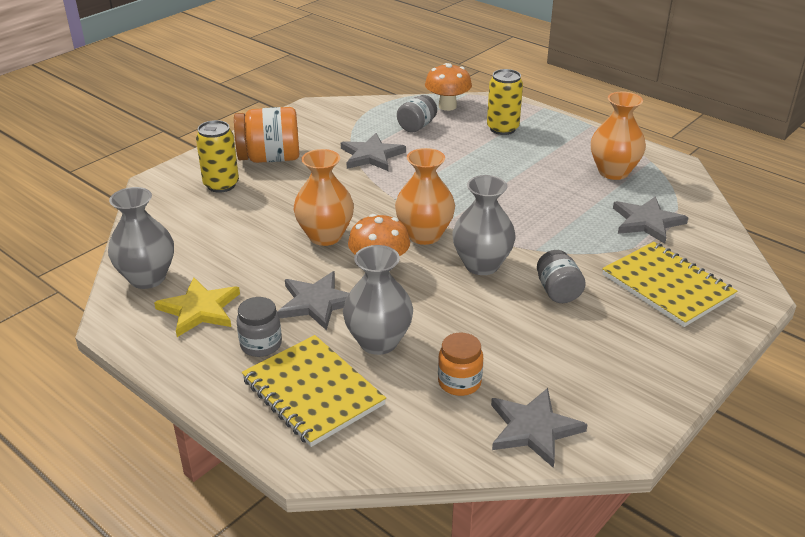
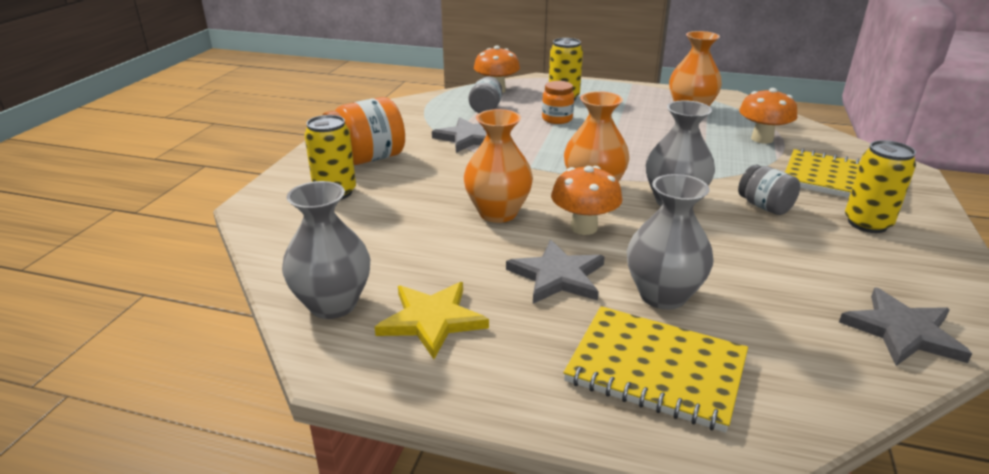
camera: 25 degrees left, 5 degrees down
(261, 345) = (543, 337): grey jar -> none
(459, 382) = (784, 310): orange jar -> orange jar (557, 119)
(634, 334) = (867, 223): none -> yellow can
(647, 222) = (762, 139): grey star -> orange mushroom

